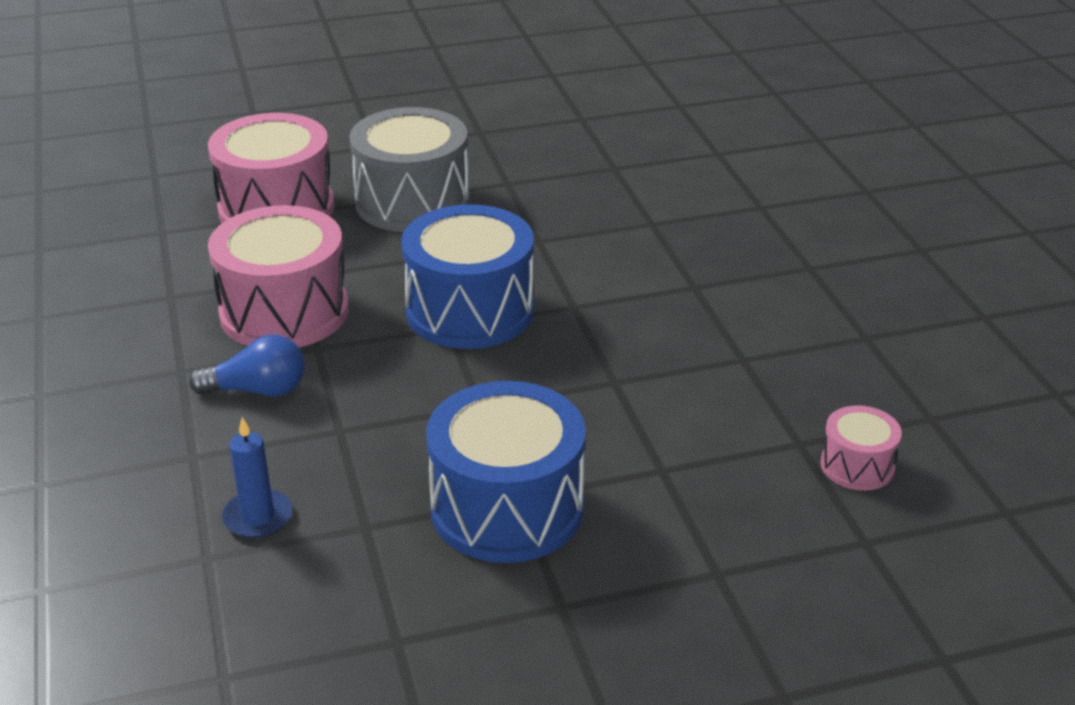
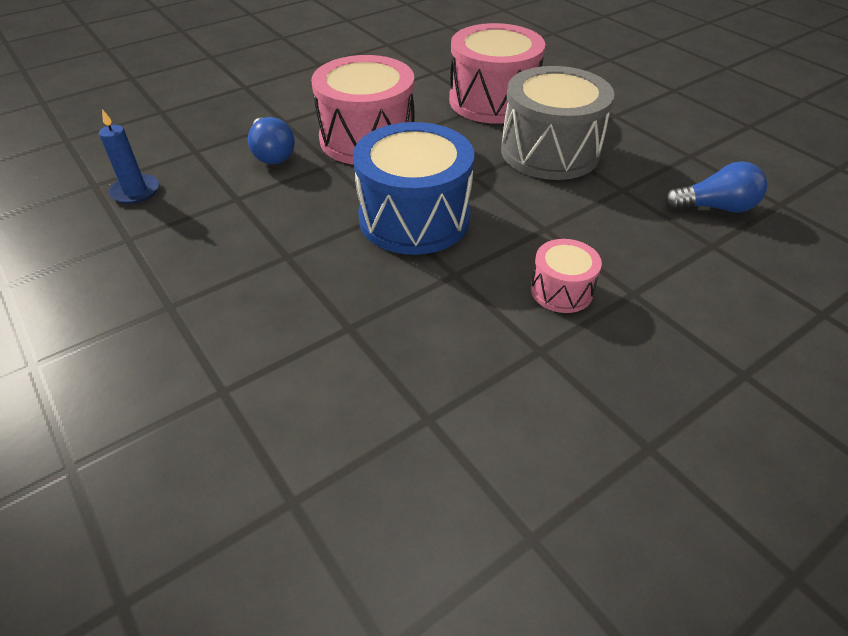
camera: 70 degrees right, 10 degrees up
(507, 508) = (155, 303): blue drum -> none
(566, 148) = (715, 207): none -> blue light bulb
(857, 466) = (262, 571): pink drum -> pink drum (561, 290)

